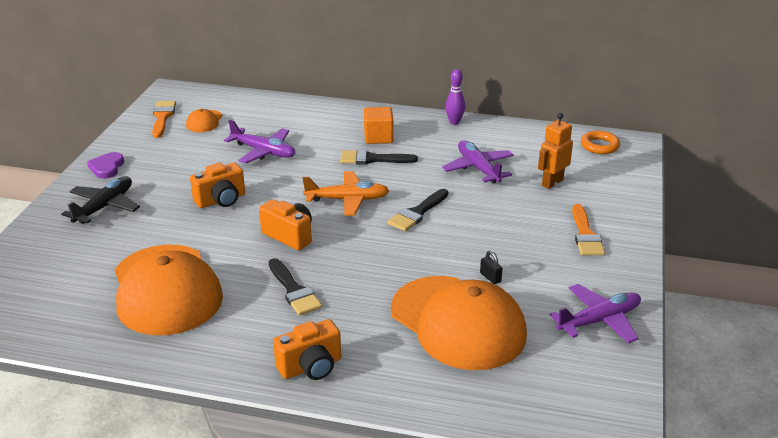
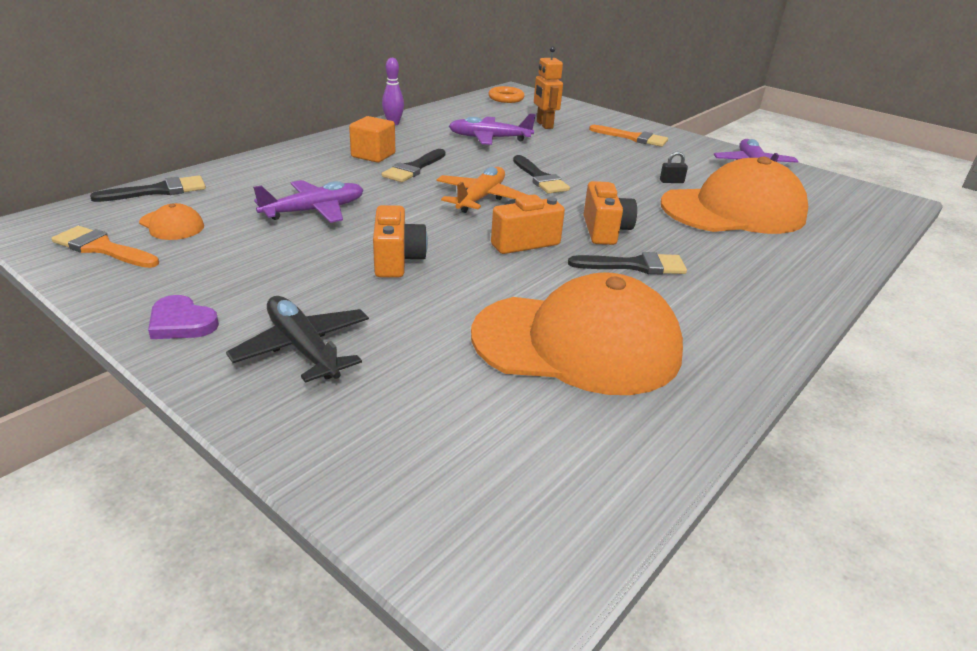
camera: 65 degrees left, 0 degrees up
(242, 99) = (158, 191): none -> black brush
(311, 367) = (779, 290): orange camera -> orange camera (605, 231)

